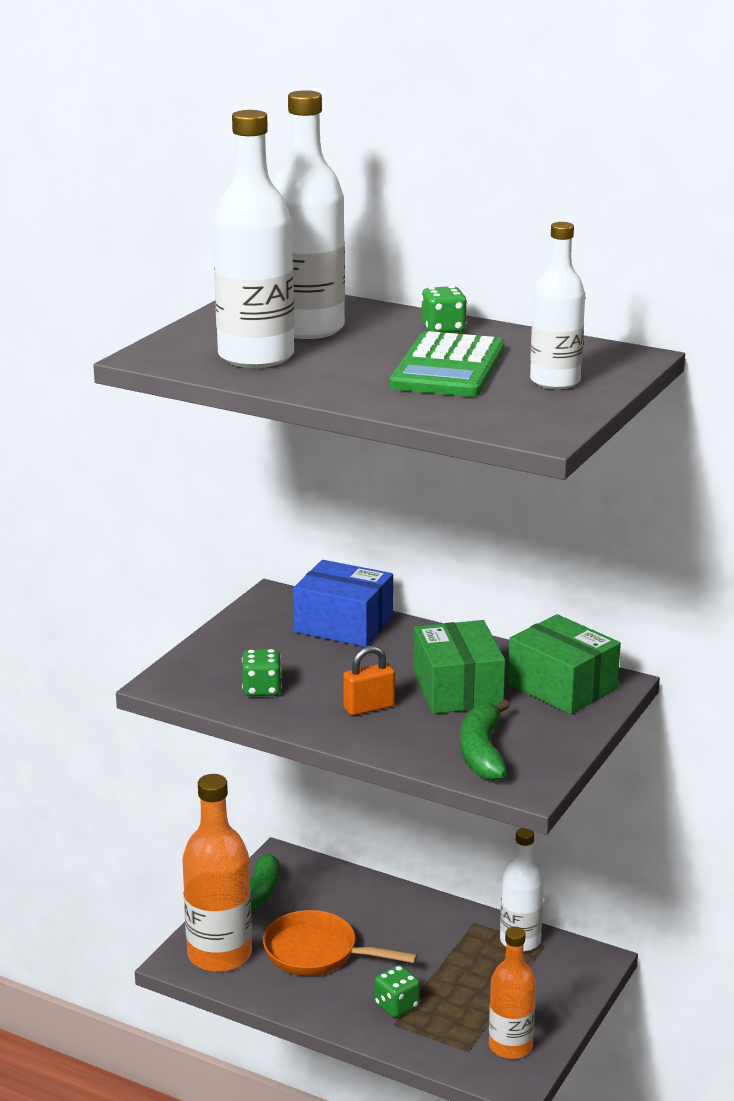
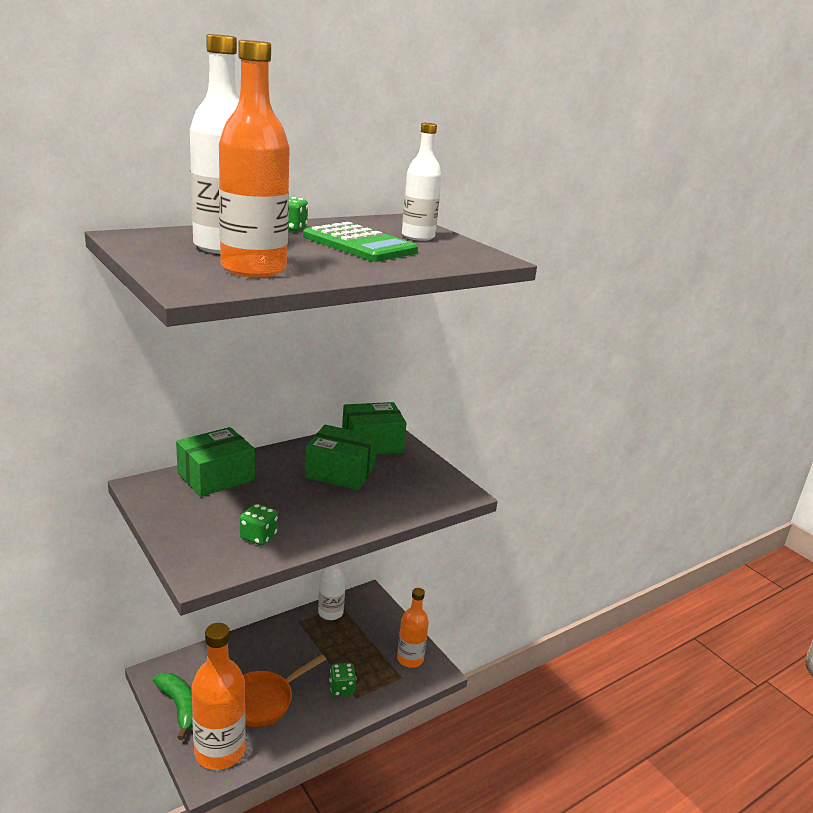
camera: 65 degrees left, 0 degrees up
(256, 357) = (254, 269): white bottle -> orange bottle
(343, 625) = (216, 477): blue box -> green box
(369, 707) = (328, 507): orange padlock -> none
(482, 752) = (416, 492): green banana -> none

